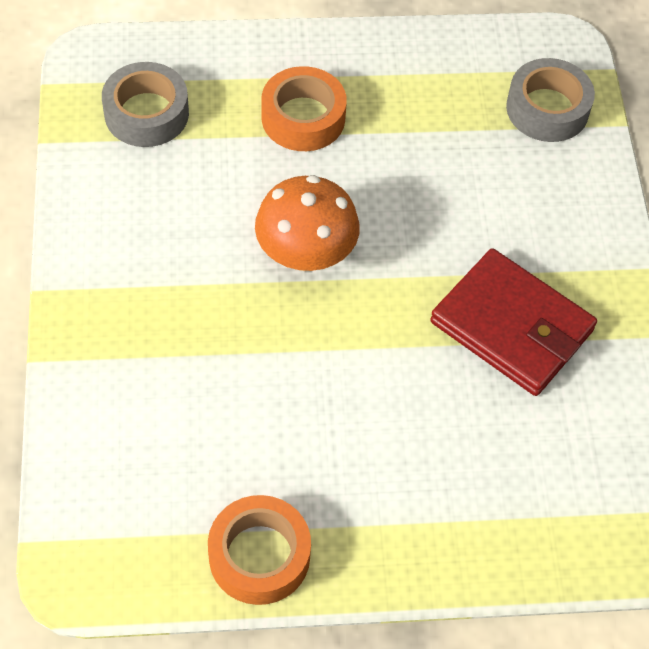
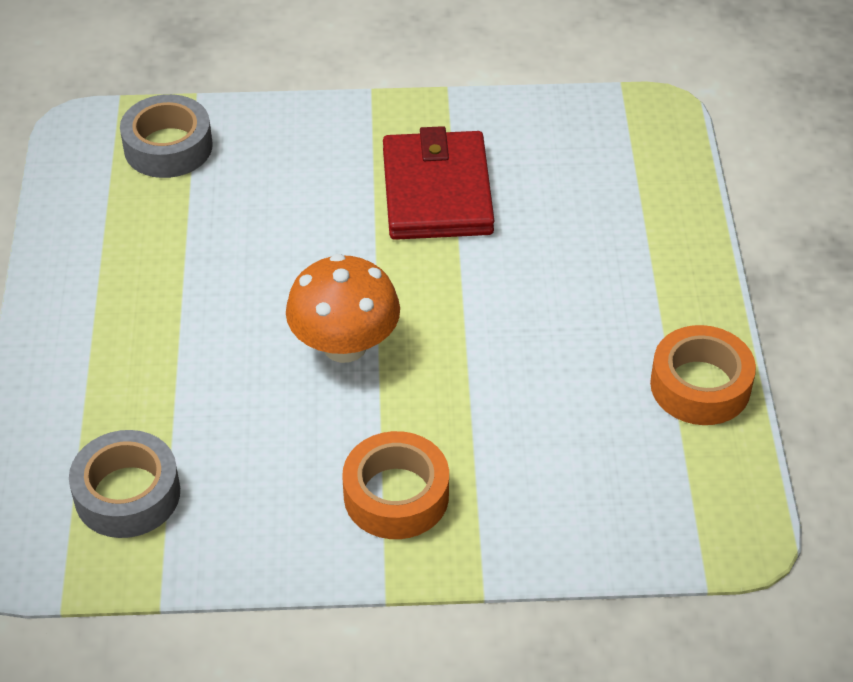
camera: 85 degrees left, 10 degrees down
(303, 118) = (154, 345): orange tape -> orange tape (396, 495)
(511, 326) = (437, 192): red wallet -> red wallet turned 45 degrees counterclockwise

